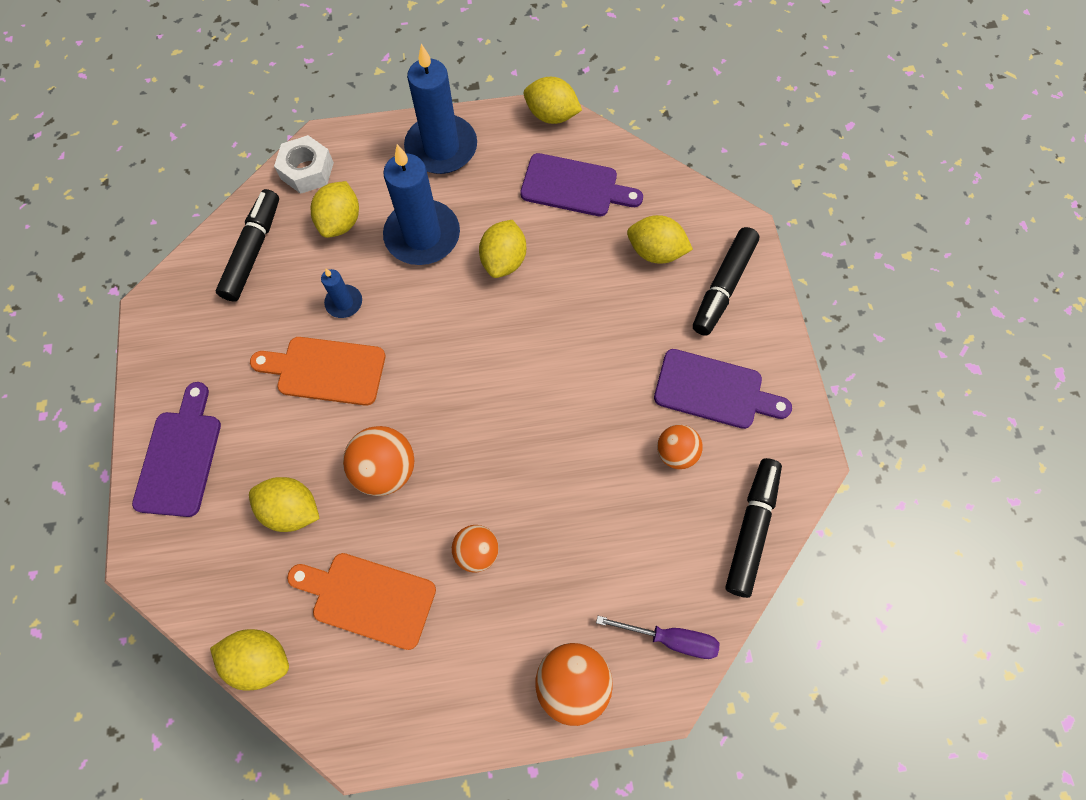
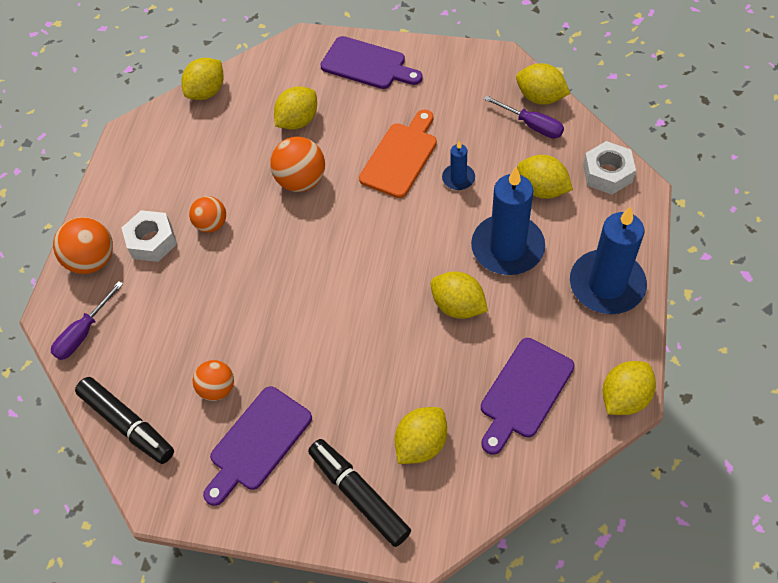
camera: 115 degrees right, 10 degrees down
(210, 251) = (540, 97): none -> yellow lemon
(253, 251) = (532, 125): black marker -> purple screwdriver
(368, 598) = (214, 154): orange cutting board -> none
(522, 617) = (152, 241): none -> white nut

